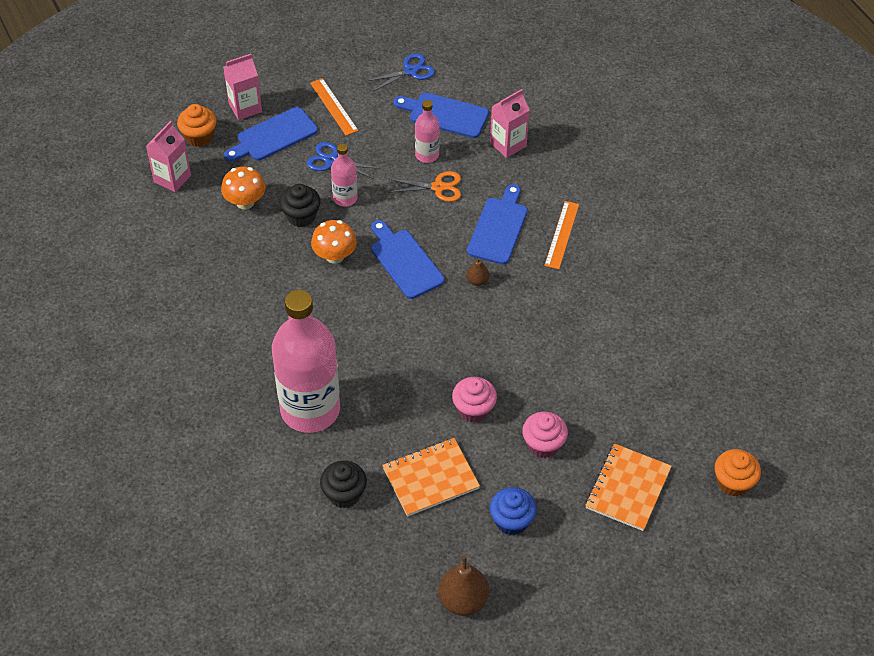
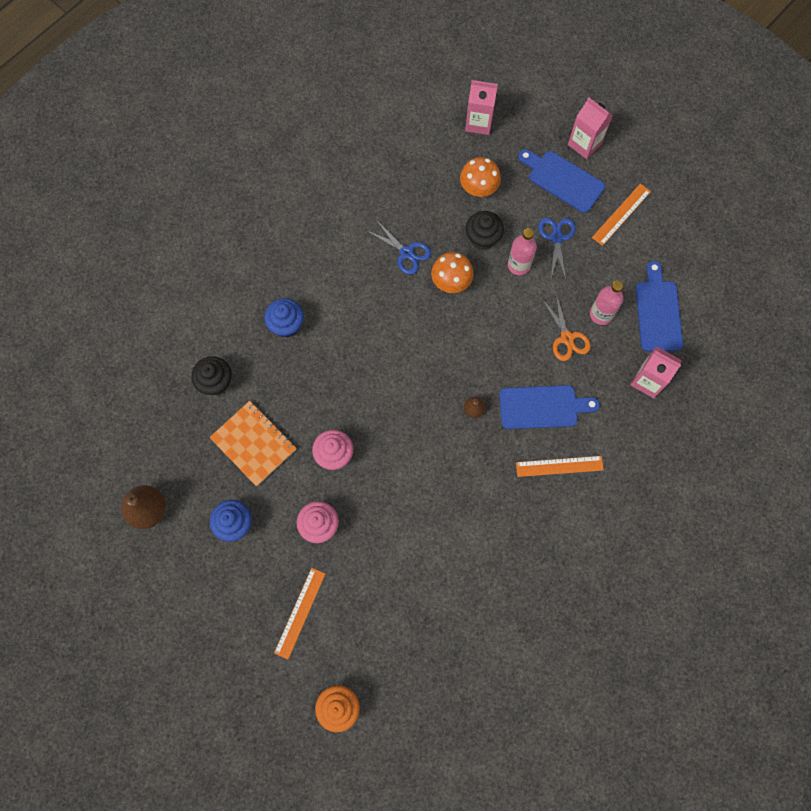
camera: 70 degrees right, 20 degrees up
(199, 136) = (534, 123): orange cupcake -> none
(310, 409) = (286, 325): pink bottle -> blue cupcake
(405, 261) = (469, 341): blue cutting board -> none
(410, 71) = (698, 262): blue scissors -> blue scissors (406, 253)
(628, 488) = (300, 613): orange notebook -> orange ruler

